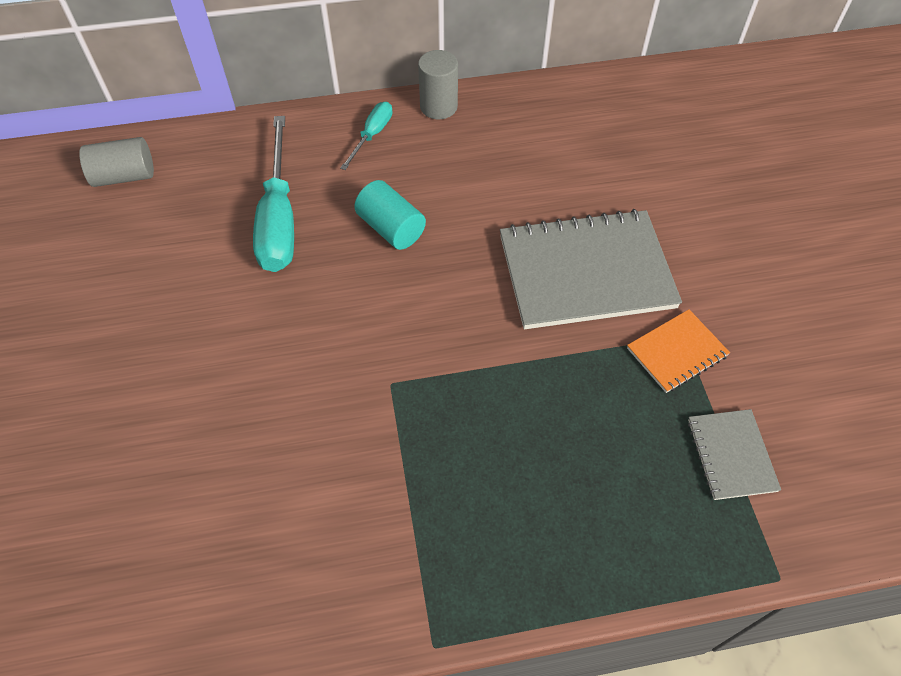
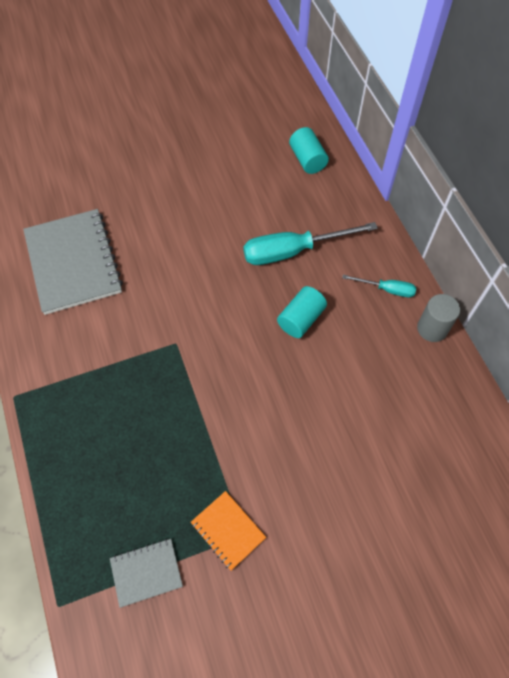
camera: 80 degrees right, 5 degrees up
(124, 176) = (307, 160): grey cylinder -> turquoise cylinder
(586, 272) = (290, 457): grey notebook -> grey notebook (73, 262)

